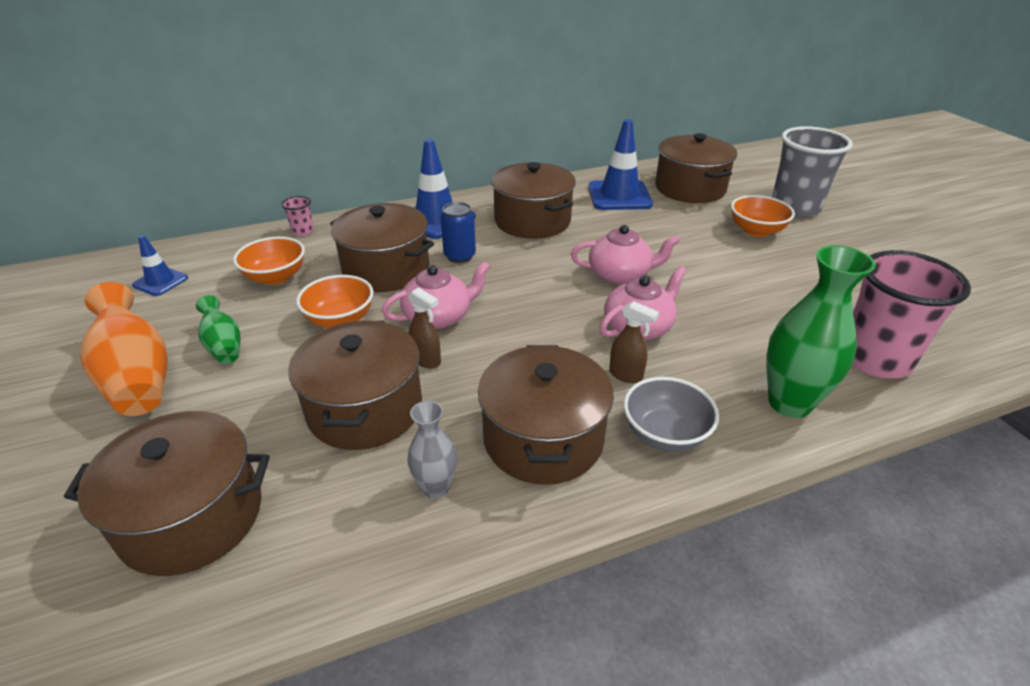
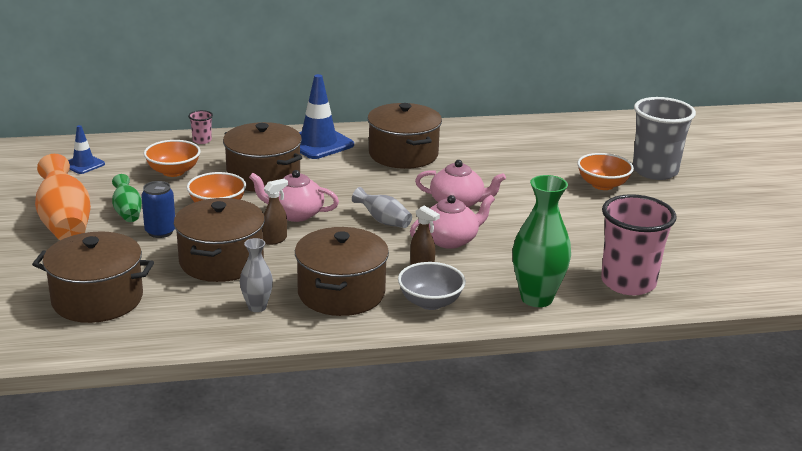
camera: 10 degrees right, 10 degrees down
(427, 360) = (275, 239): brown spray bottle -> brown spray bottle turned 90 degrees counterclockwise
(439, 317) = (294, 214): pink teapot -> pink teapot turned 150 degrees counterclockwise
(459, 256) = (328, 174): blue can -> blue can (160, 232)
(548, 312) = (383, 221): none -> grey vase
(619, 196) = (494, 143): blue traffic cone -> none
(690, 188) = (566, 144): brown pot -> none

